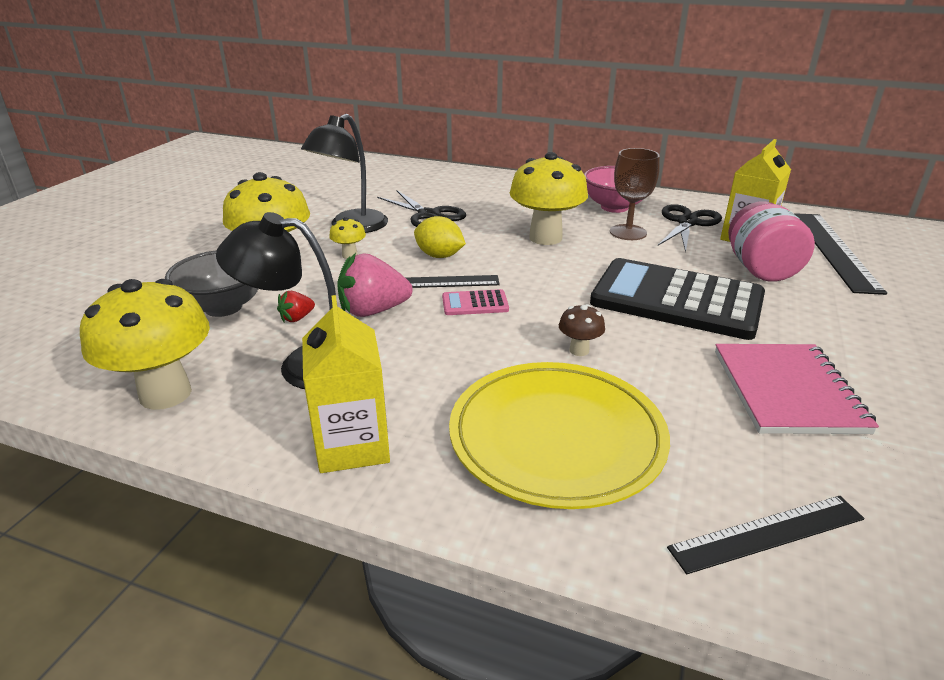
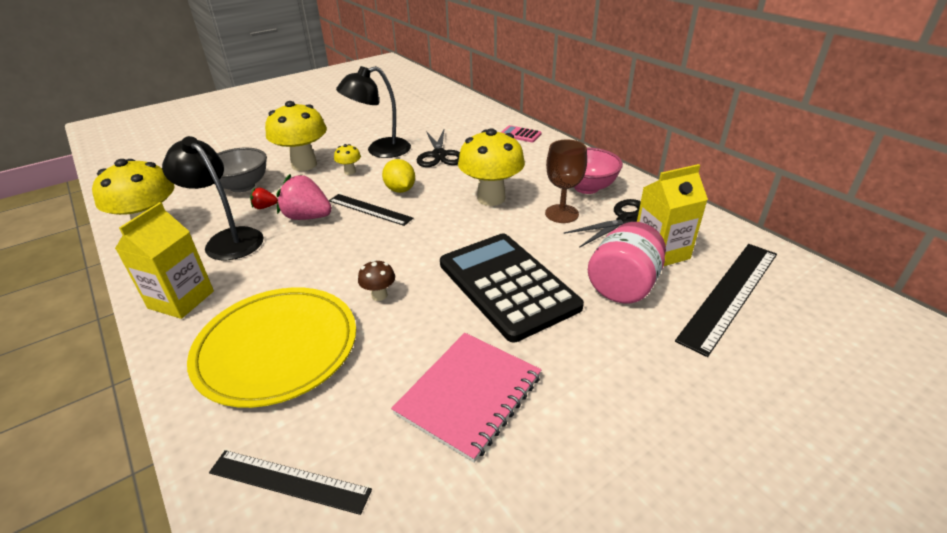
camera: 35 degrees right, 5 degrees up
(475, 303) = (369, 234): pink calculator -> pink calculator (520, 134)

